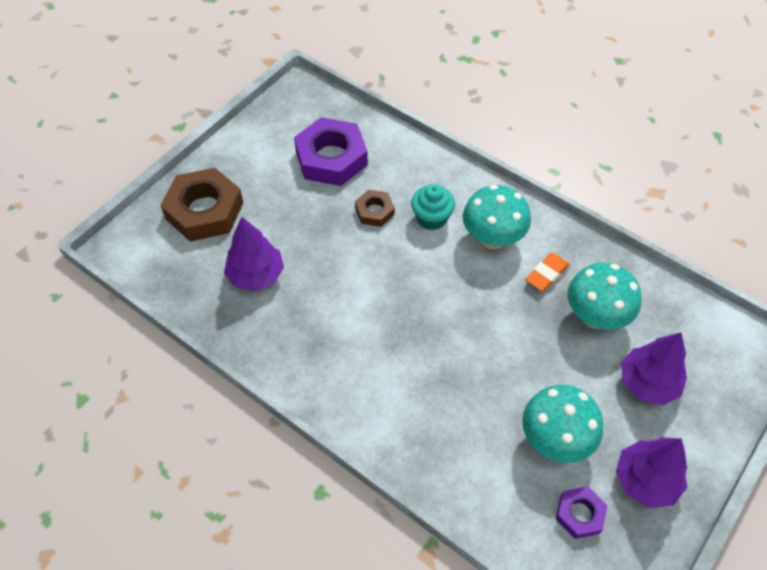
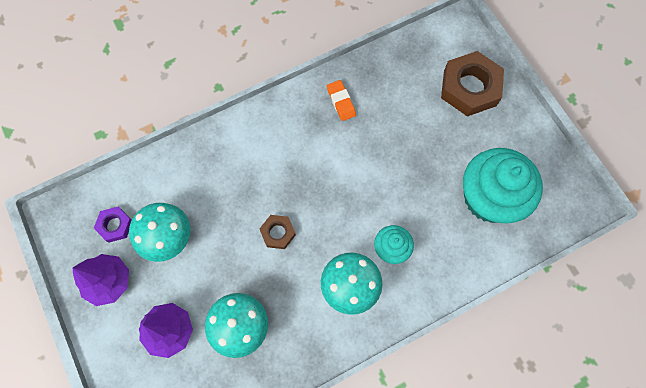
camera: 115 degrees right, 15 degrees up
(256, 275) = (393, 102): purple tree -> none
(331, 158) = (489, 198): purple nut -> turquoise cupcake
(374, 211) = (417, 208): brown nut -> brown nut (278, 233)
(546, 274) = (296, 311): orange eraser -> orange eraser (341, 102)

